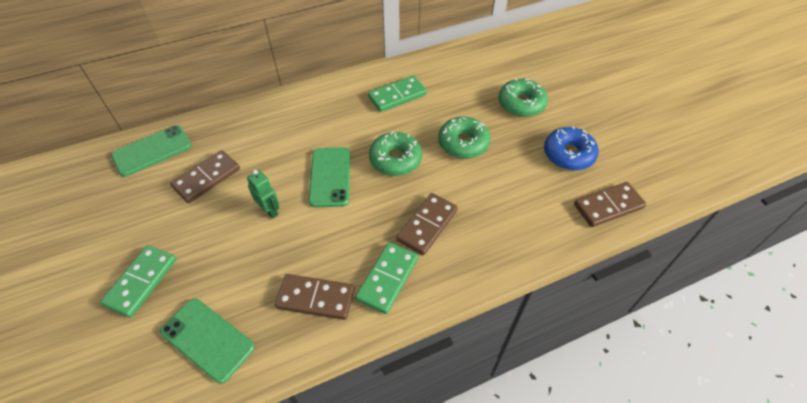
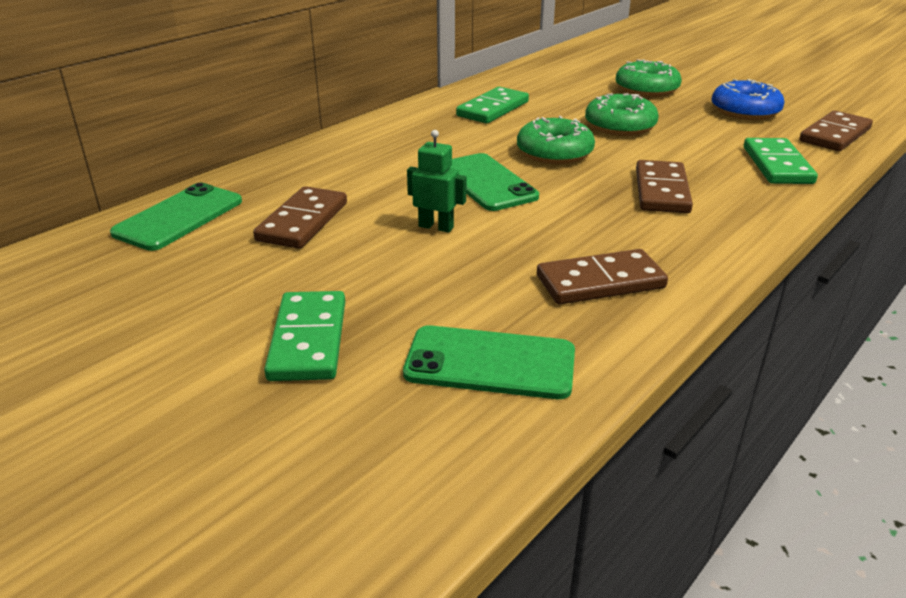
camera: 25 degrees left, 20 degrees down
(387, 279) = (672, 242): green domino -> green domino (777, 165)

